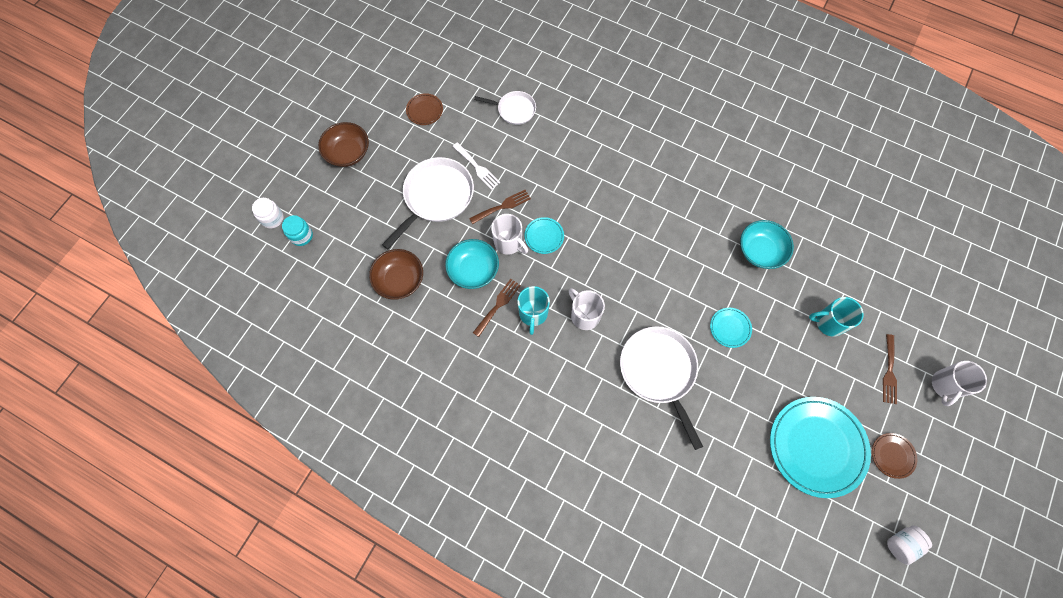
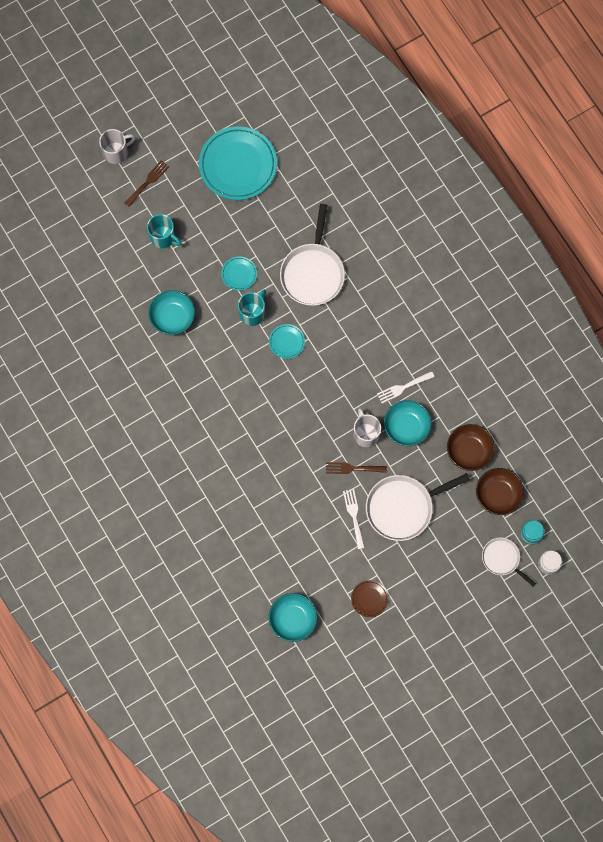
camera: 150 degrees left, 5 degrees up
(348, 152) = (457, 593): brown bowl -> brown bowl (498, 494)
(481, 64) = (292, 619): none -> turquoise bowl
(498, 305) = (403, 387): brown fork -> white fork
(514, 110) = (290, 555): white pan -> white pan (502, 559)
(533, 314) = (380, 366): turquoise mug -> turquoise mug (252, 313)
(544, 236) = (334, 423): turquoise plate -> turquoise plate (286, 342)
(584, 315) = (341, 343): white mug -> none
(892, 455) = (191, 132): brown plate -> none
(901, 544) = (228, 82): white jar -> none

